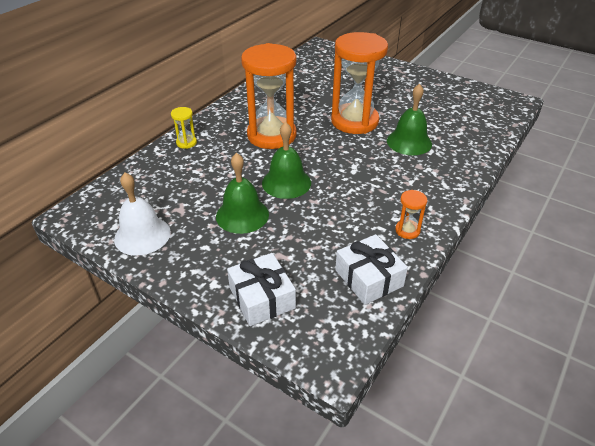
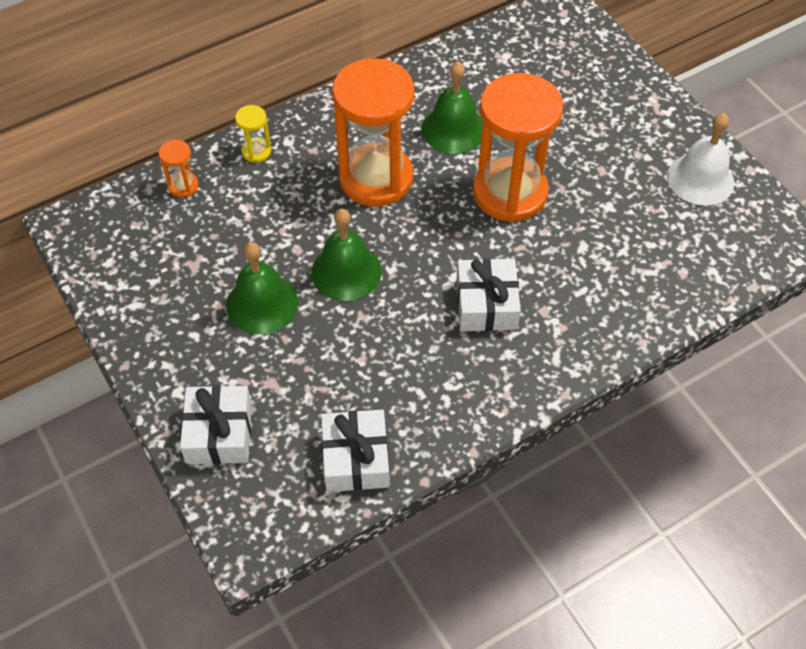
camera: 25 degrees right, 15 degrees up
(142, 235) = (133, 289): white bell -> white bell (700, 179)
(384, 173) = (486, 304): none -> white gift
(407, 230) = (450, 410): orange hourglass -> orange hourglass (183, 186)
(409, 142) = (562, 262): green bell -> green bell (454, 129)

